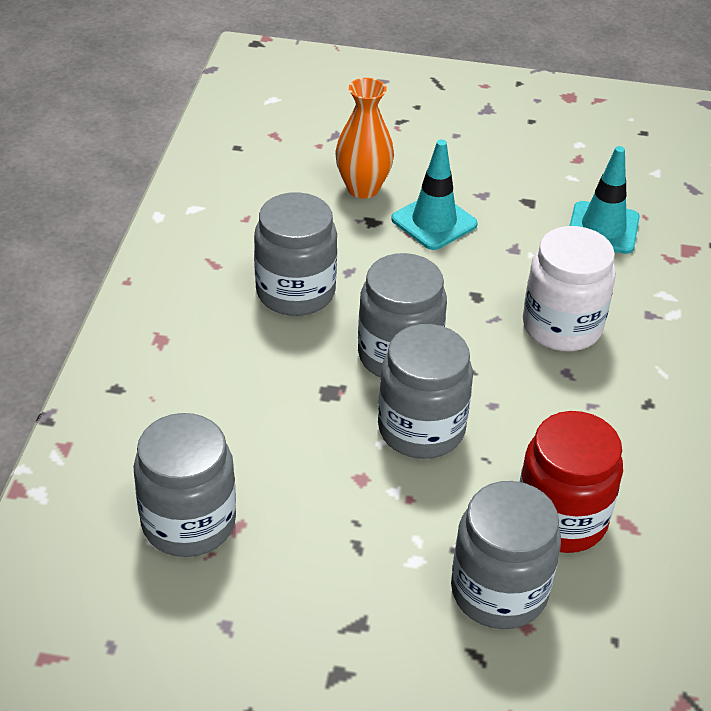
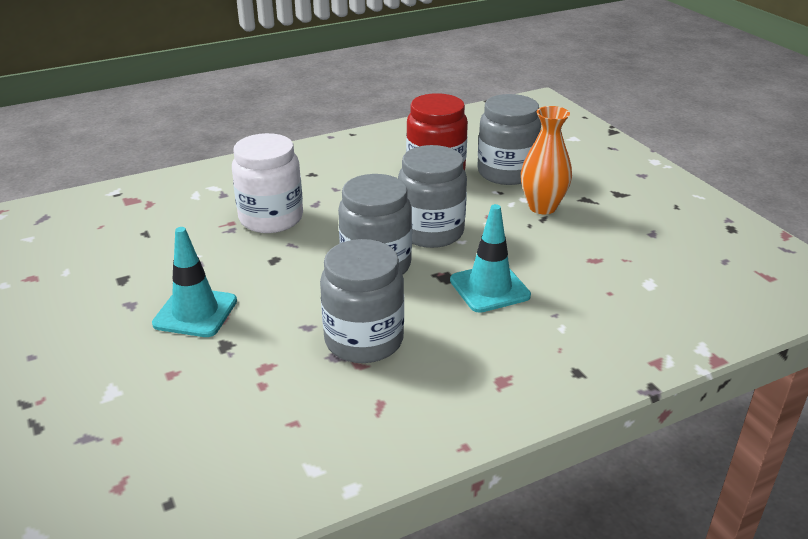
camera: 125 degrees left, 10 degrees down
(188, 522) = (620, 277): grey jar -> none
(363, 188) = (176, 372): orange vase -> orange vase (542, 207)
(603, 228) = (133, 237): turquoise traffic cone -> turquoise traffic cone (489, 288)

